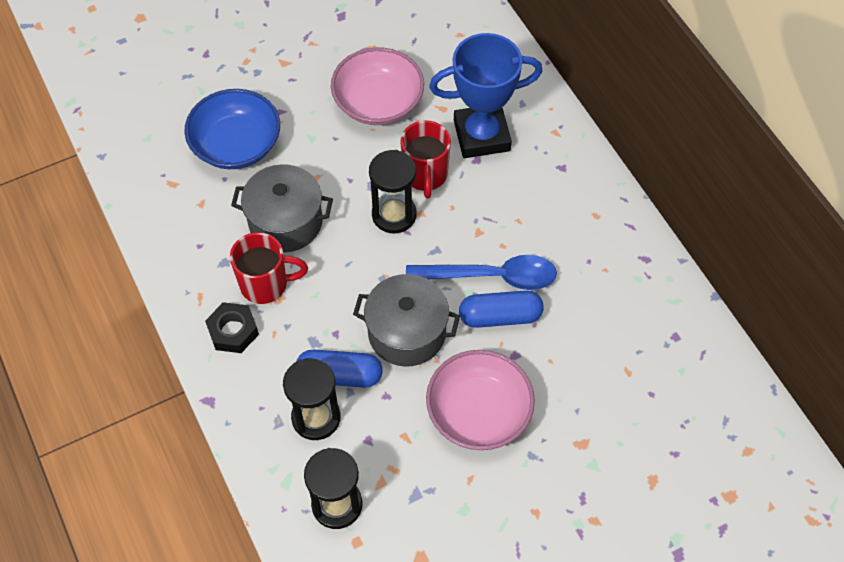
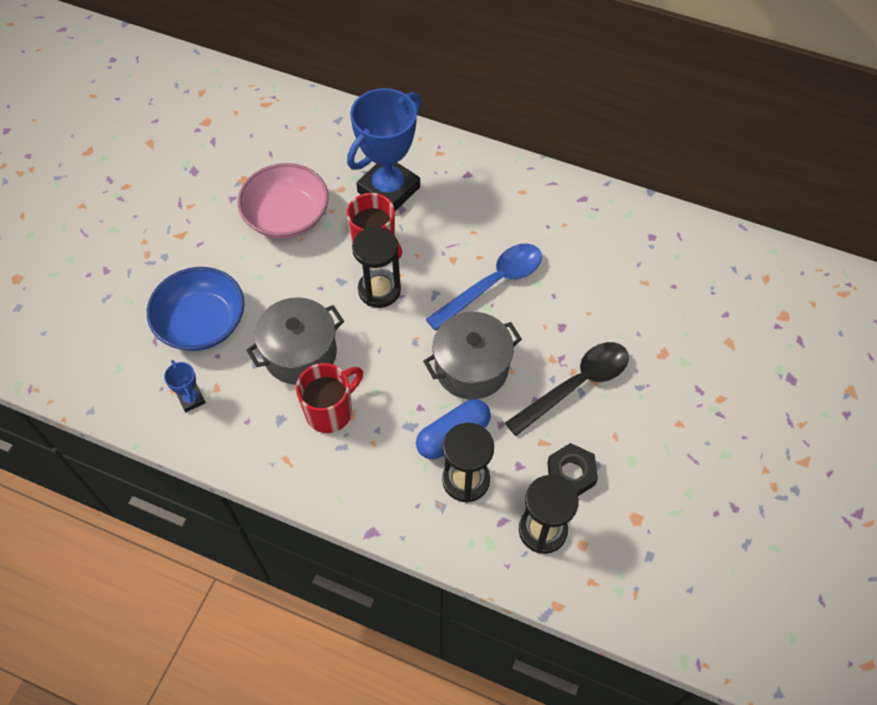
camera: 40 degrees left, 0 degrees up
(176, 199) = (191, 399): none -> blue trophy
(233, 331) = (339, 465): black nut -> black nut (571, 473)
(478, 412) = (576, 385): pink bowl -> black spoon
(500, 316) = (525, 308): blue capsule -> none

